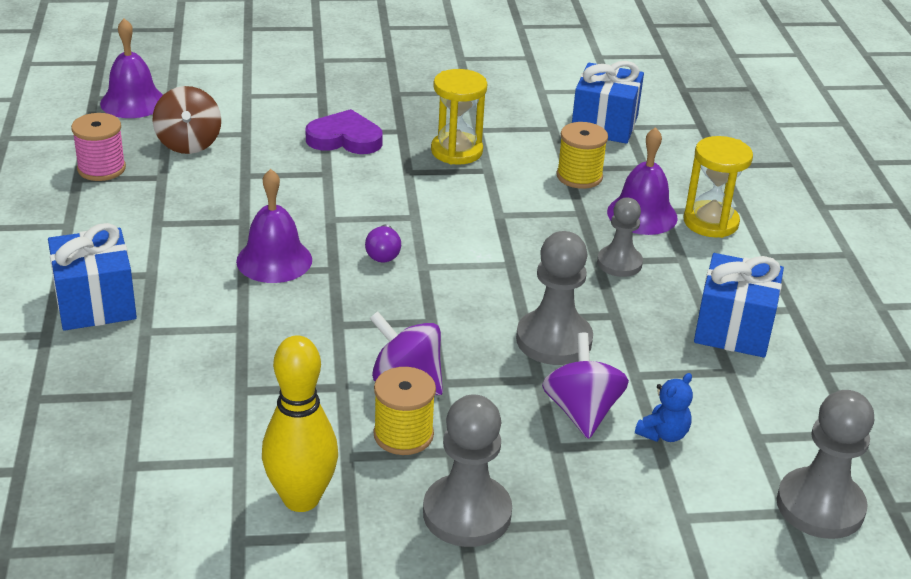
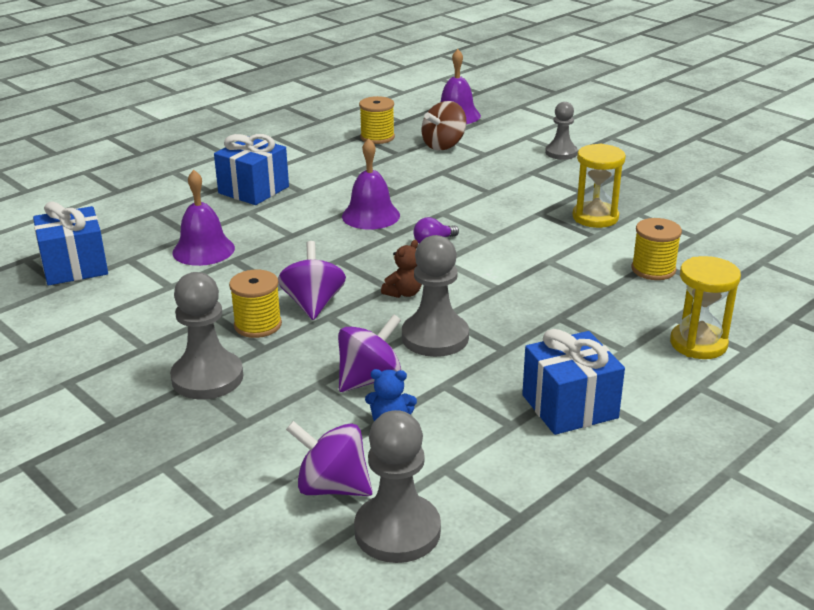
camera: 55 degrees right, 5 degrees down
(101, 169) = (377, 137): pink spool -> yellow spool
(301, 499) = (157, 318): yellow bowling pin -> none
(345, 138) = (537, 180): purple heart -> none
(455, 318) = (404, 293): none -> brown teddy bear
(604, 124) = (743, 252): blue gift -> blue gift (75, 267)
(619, 263) = (571, 326): grey pawn -> grey pawn (561, 153)
(642, 214) = (652, 312): purple bell -> purple bell (203, 250)
(728, 514) = (332, 487): none -> purple spinning top

